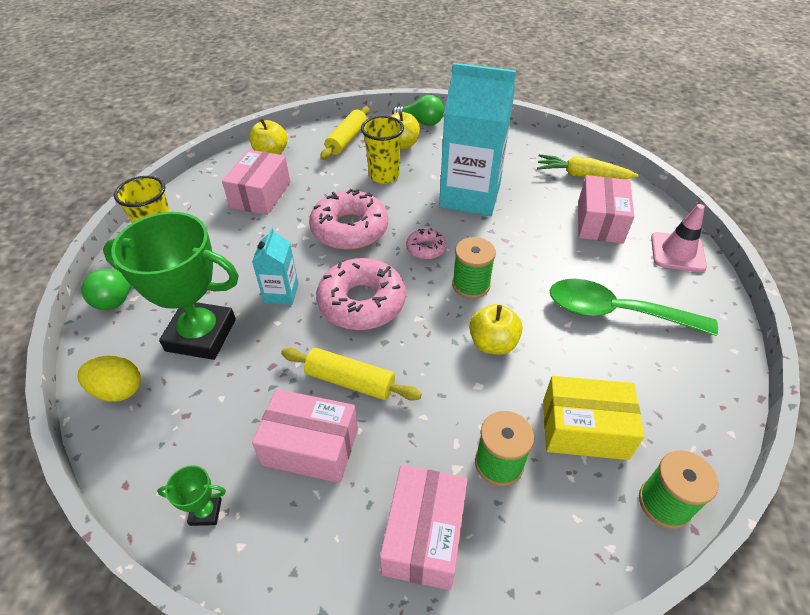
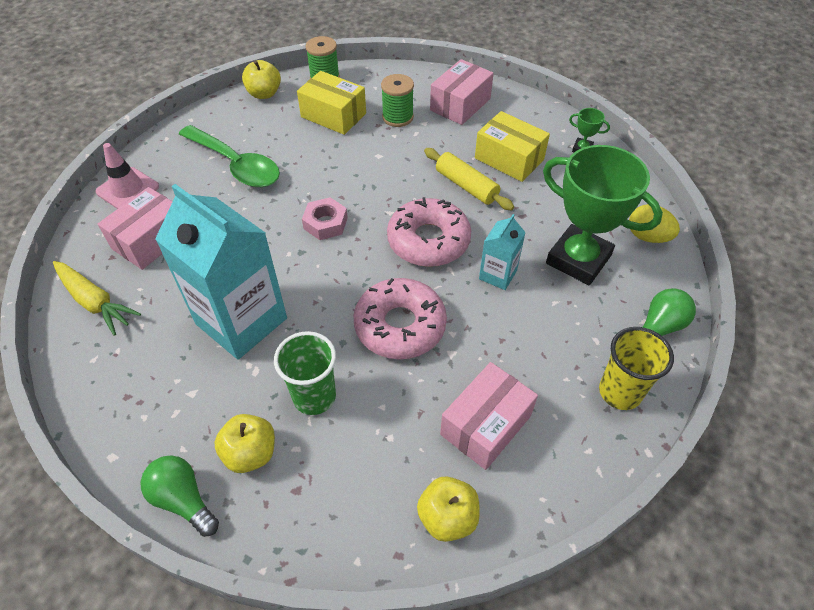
camera: 155 degrees left, 5 degrees up
(310, 447) = (509, 159): pink box -> yellow box
(347, 140) = (320, 502): yellow rolling pin -> none
(384, 175) = (314, 397): yellow cup -> green cup
(426, 248) = (338, 273): pink donut -> none
(471, 285) = (325, 223): green spool -> pink nut
(493, 343) = (347, 175): yellow apple -> yellow apple (264, 94)

